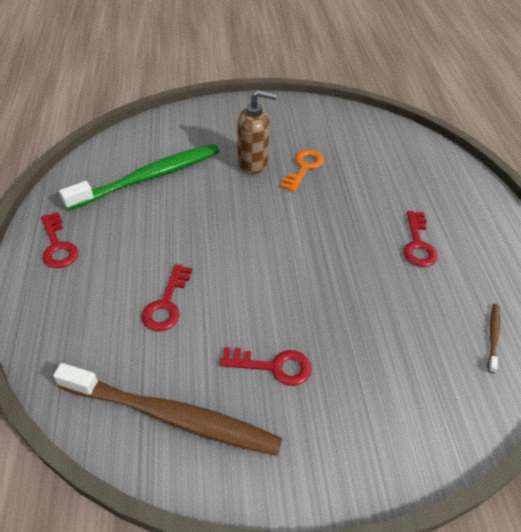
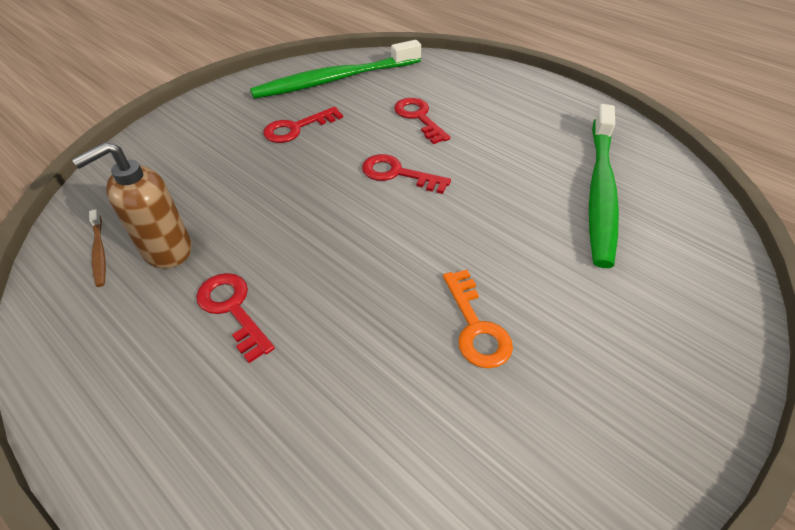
camera: 140 degrees right, 0 degrees up
(58, 246) = (551, 103): red key -> red key (397, 174)
(173, 416) = (334, 80): brown toothbrush -> green toothbrush
(253, 163) = (540, 284): brown soap dispenser -> brown soap dispenser (166, 250)

